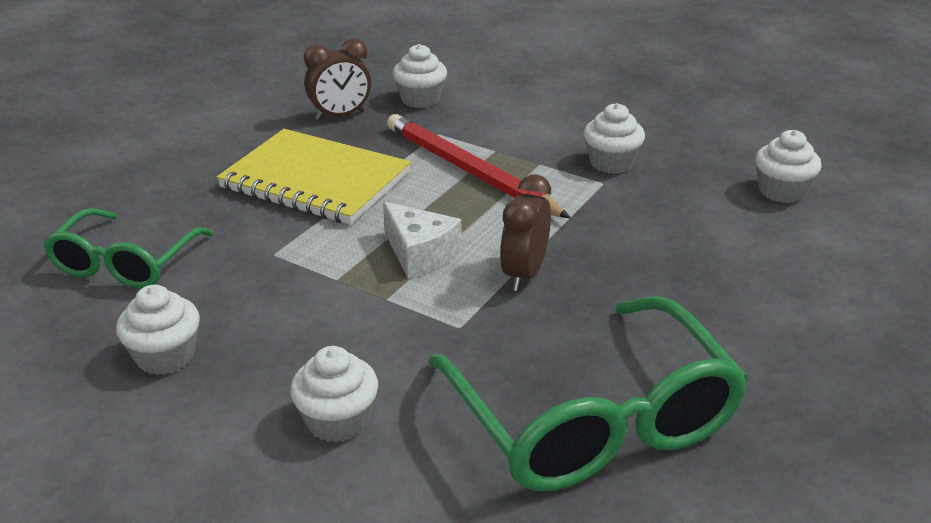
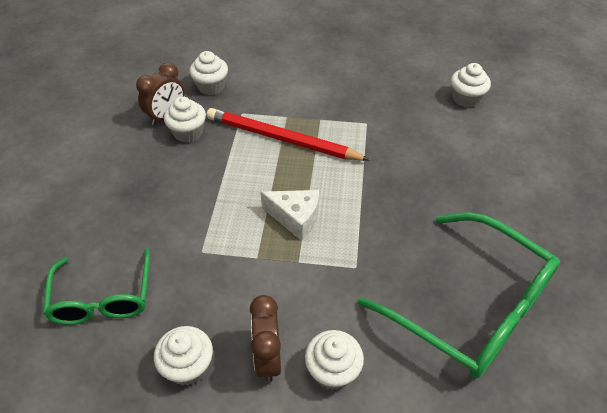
camera: 25 degrees left, 15 degrees up
(315, 181) = (188, 179): yellow notebook -> none
(524, 274) = (367, 212): brown clock -> brown clock (268, 358)
(611, 163) = (361, 105): white cupcake -> white cupcake (188, 133)

